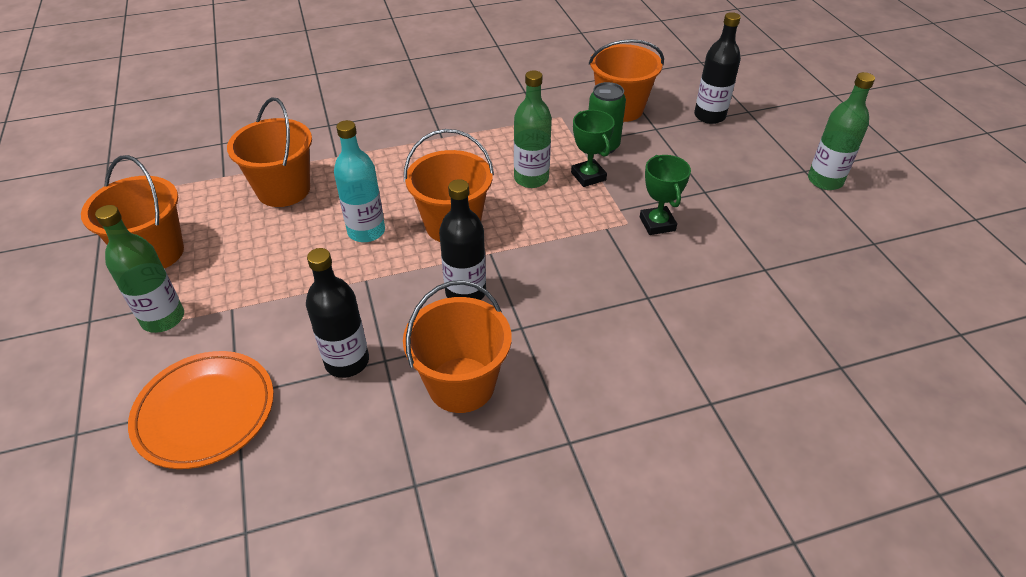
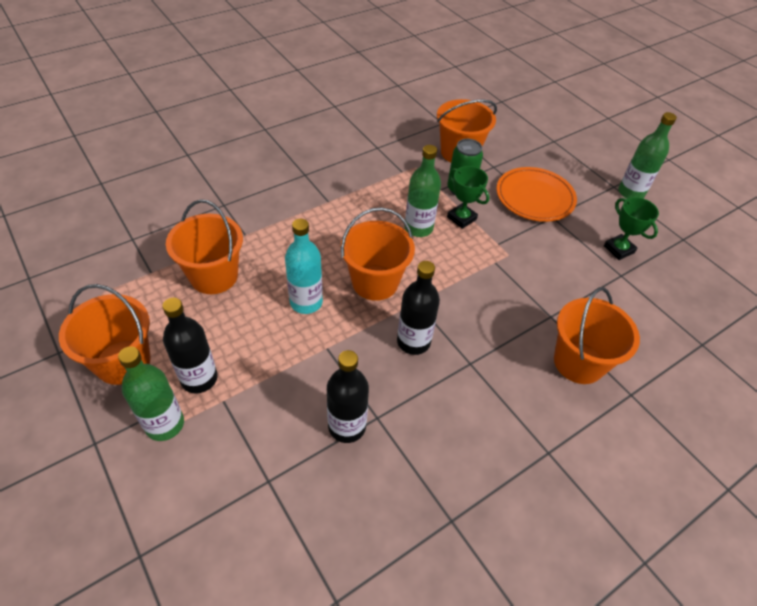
camera: 20 degrees left, 5 degrees up
(205, 412) = (248, 503): orange plate -> orange plate (534, 197)
(461, 384) = (447, 424): orange bucket -> orange bucket (578, 362)
(657, 224) = (530, 251): green trophy -> green trophy (618, 249)
(709, 116) = (528, 149): black bottle -> black bottle (199, 379)

